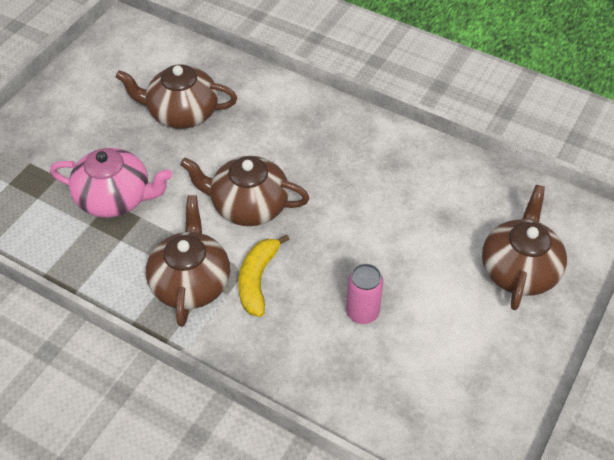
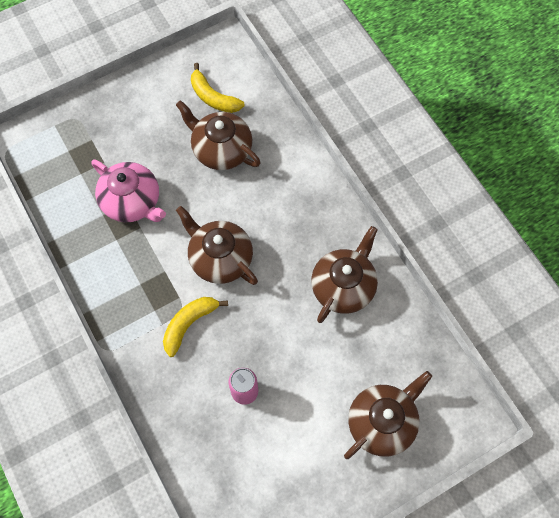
camera: 30 degrees right, 15 degrees up
(142, 73) = (213, 97): none -> yellow banana
(191, 282) = (143, 301): brown teapot -> brown teapot (343, 286)

